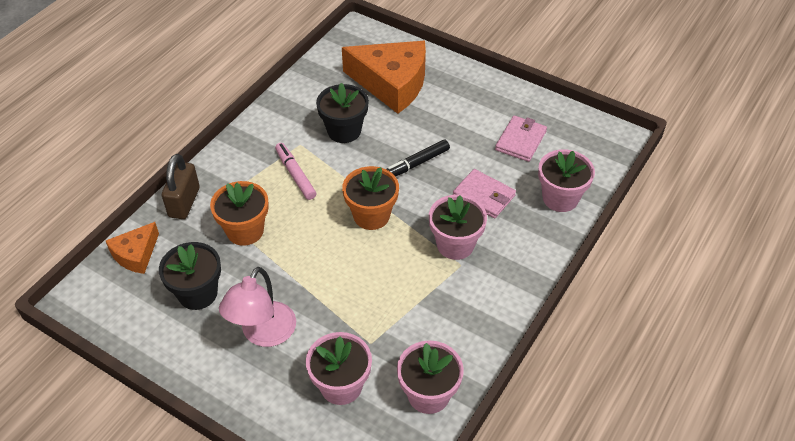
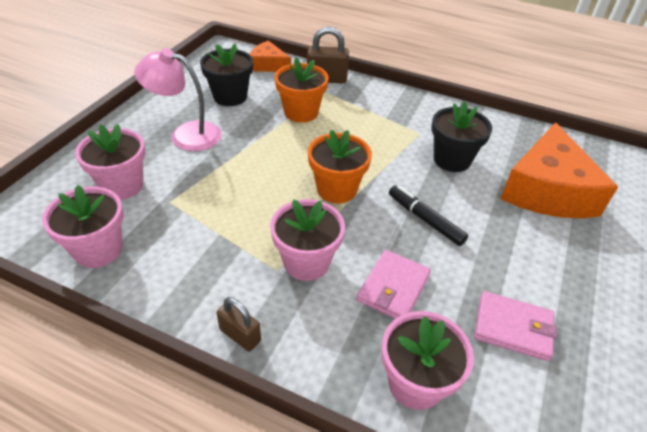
camera: 80 degrees right, 5 degrees down
(295, 175) = (377, 134): pink marker -> none
(522, 290) = (240, 335): none -> brown padlock

